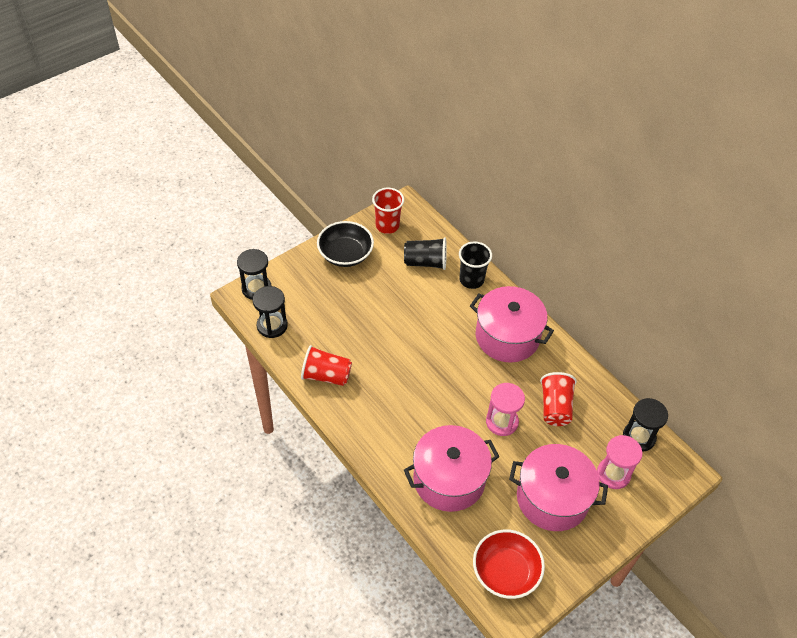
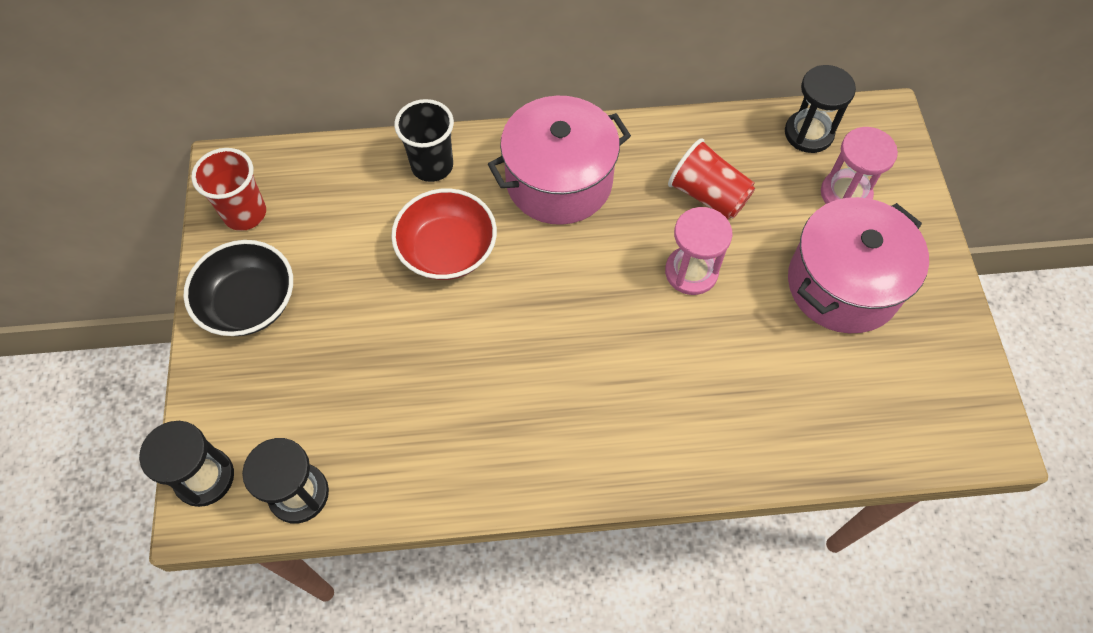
camera: 55 degrees left, 10 degrees up
(326, 375) = (455, 463): red cup -> none
(425, 262) = (354, 204): black cup -> none
(449, 479) = (743, 395): pink pot -> none
(505, 572) = (924, 409): red bowl -> red bowl (447, 250)

